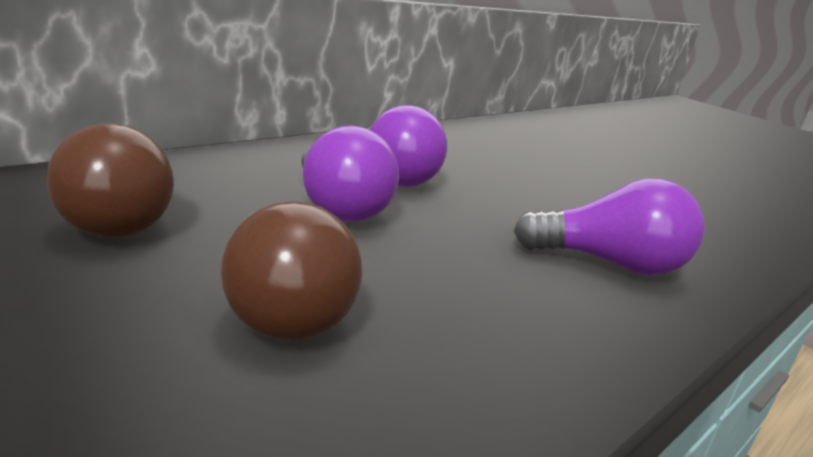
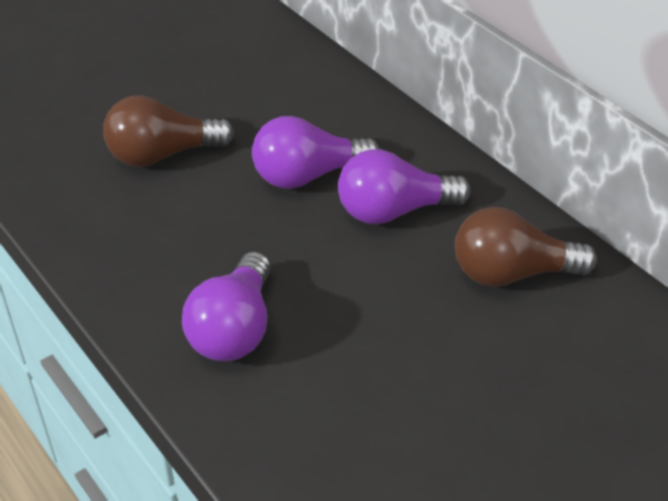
camera: 100 degrees right, 20 degrees up
(123, 219) = (260, 90): brown light bulb -> brown light bulb (511, 273)

